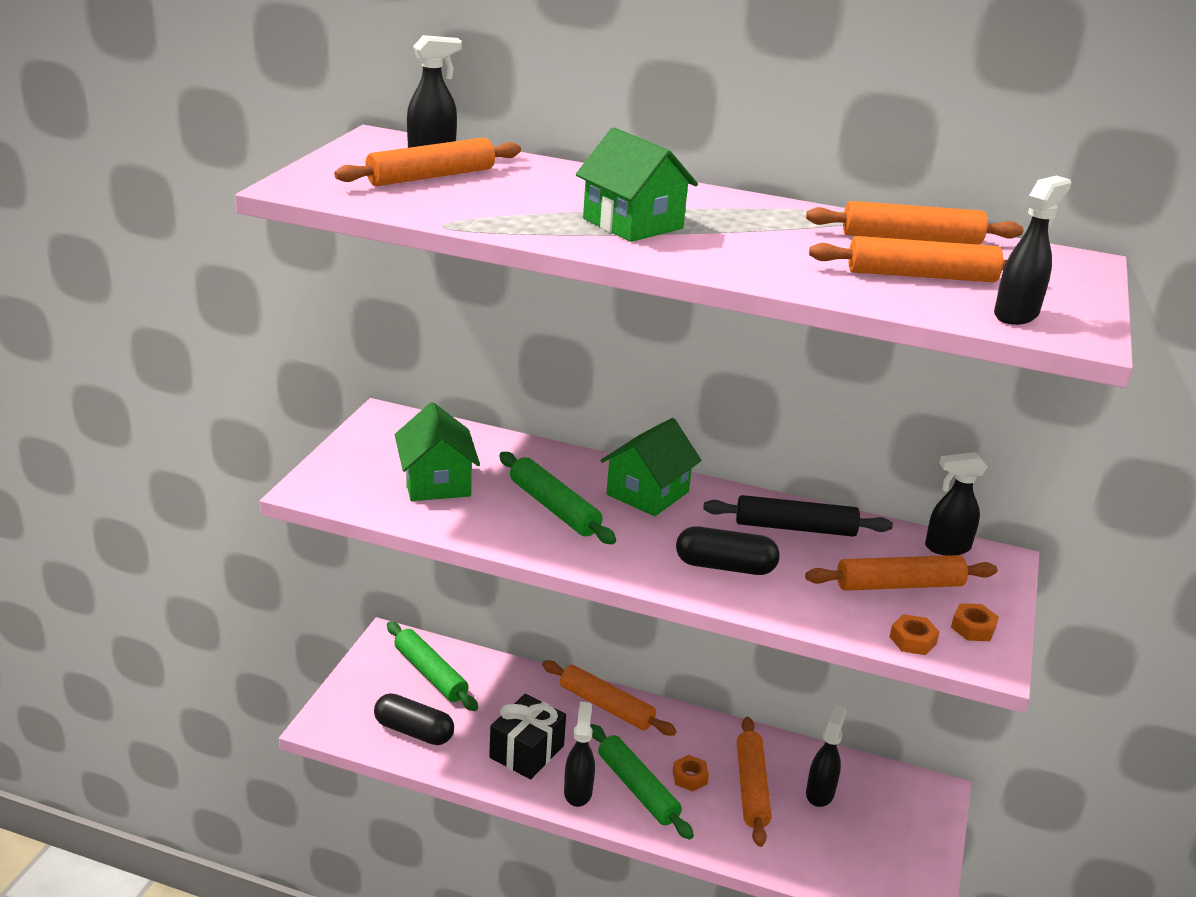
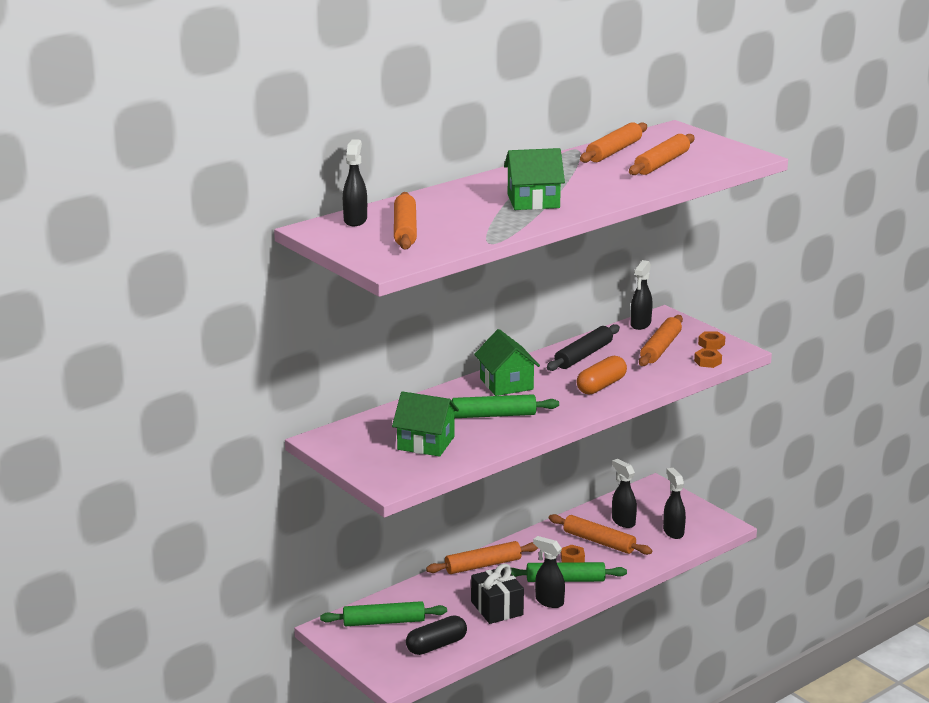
camera: 55 degrees left, 5 degrees down
(725, 566) = (601, 386): black capsule -> orange capsule
(1016, 315) = (721, 160): black spray bottle -> black spray bottle (673, 532)

